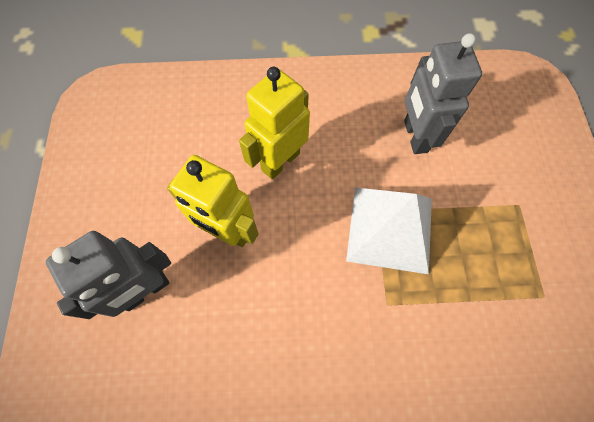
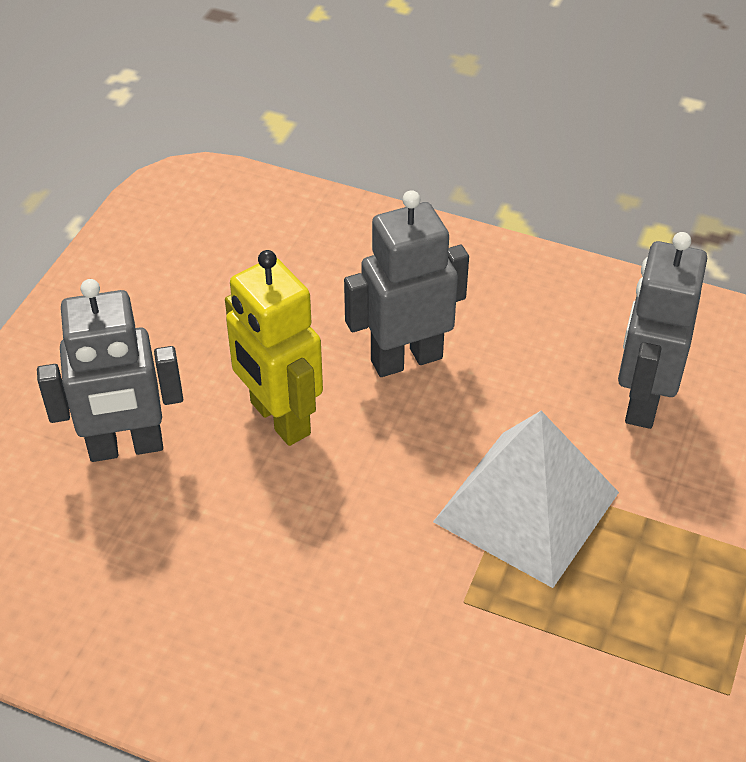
camera: 25 degrees right, 20 degrees down
(280, 161) = (406, 359): yellow robot -> grey robot

